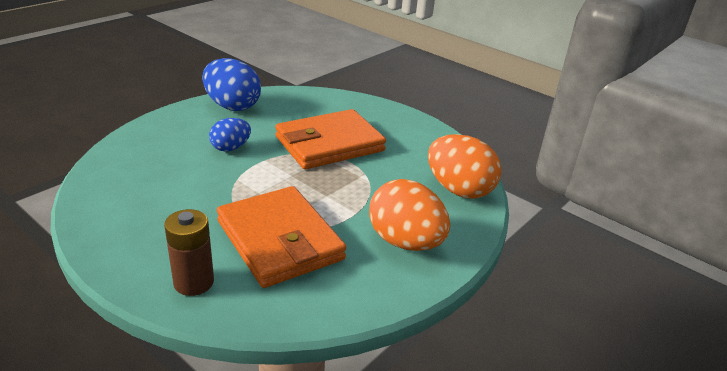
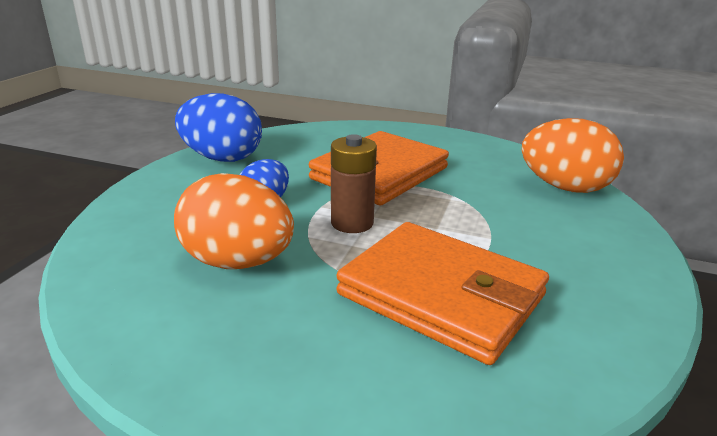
camera: 20 degrees left, 5 degrees down
(194, 282) = (387, 391): brown battery -> brown battery (352, 223)
(405, 242) = (581, 255): orange egg -> orange egg (237, 262)

